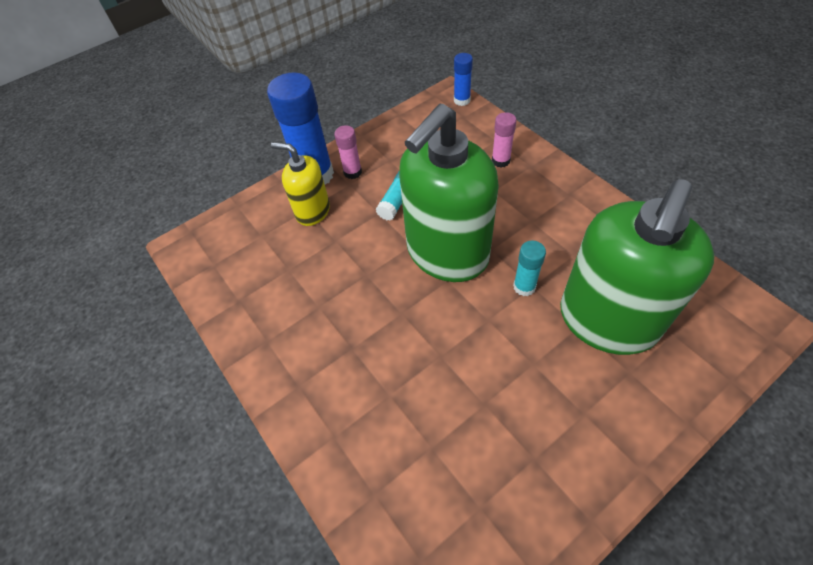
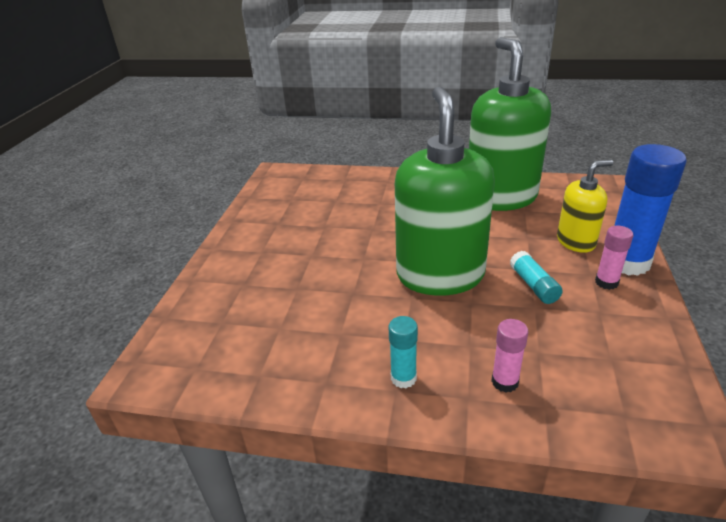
camera: 135 degrees right, 20 degrees down
(462, 100) = (667, 440): blue glue stick -> none
(524, 287) = (358, 288): turquoise glue stick -> turquoise glue stick (403, 378)
(607, 321) = (278, 302): green soap dispenser -> green soap dispenser (501, 197)

